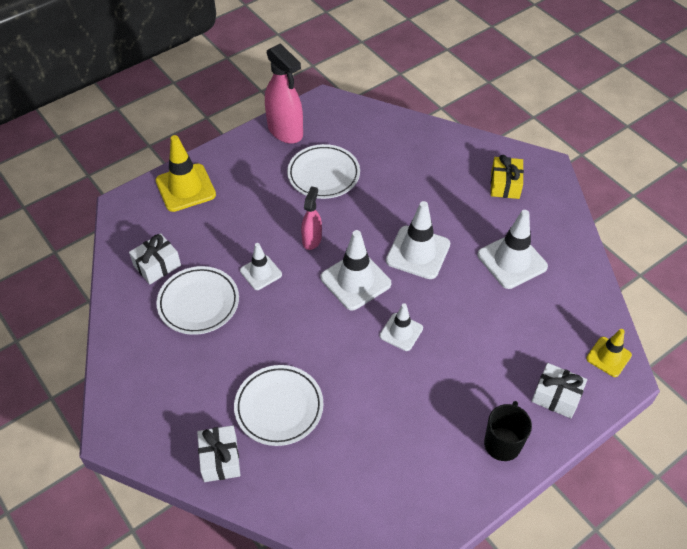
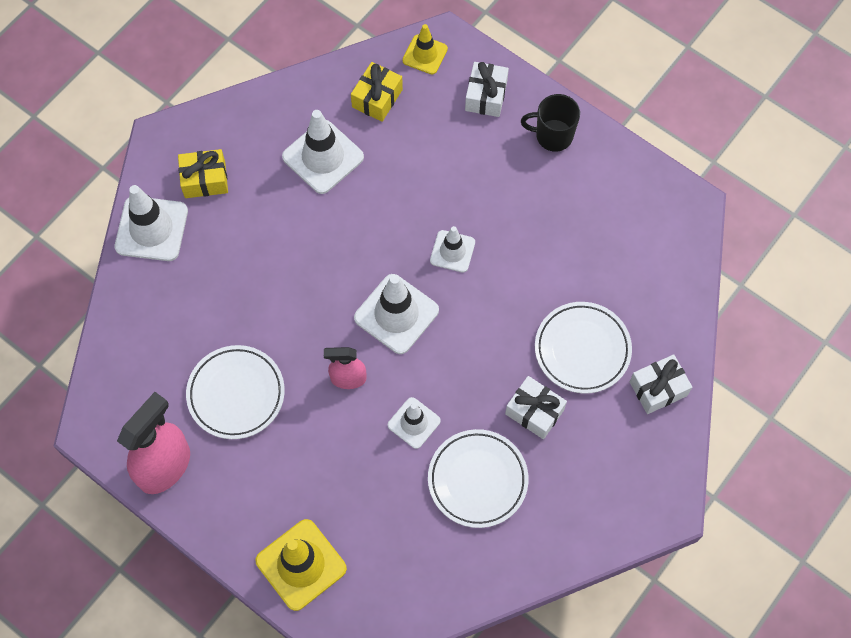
camera: 105 degrees left, 15 degrees up
(157, 265) = (437, 551): white gift -> white gift (534, 412)
(418, 252) = (336, 256): white traffic cone -> white traffic cone (151, 229)
(565, 310) = (377, 98): none -> yellow gift

